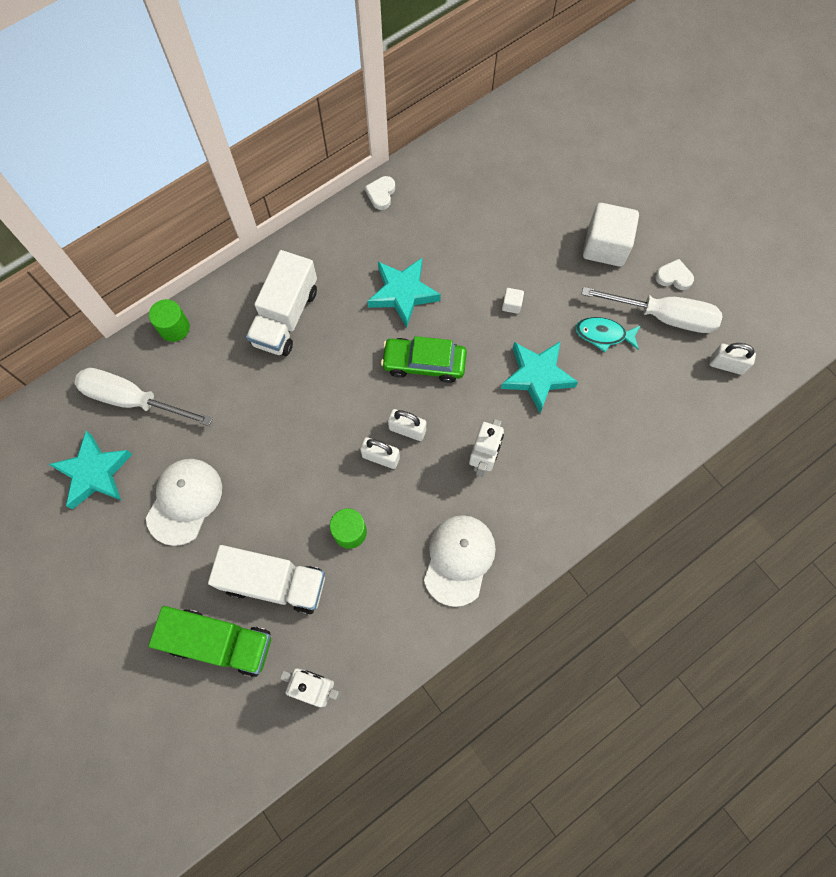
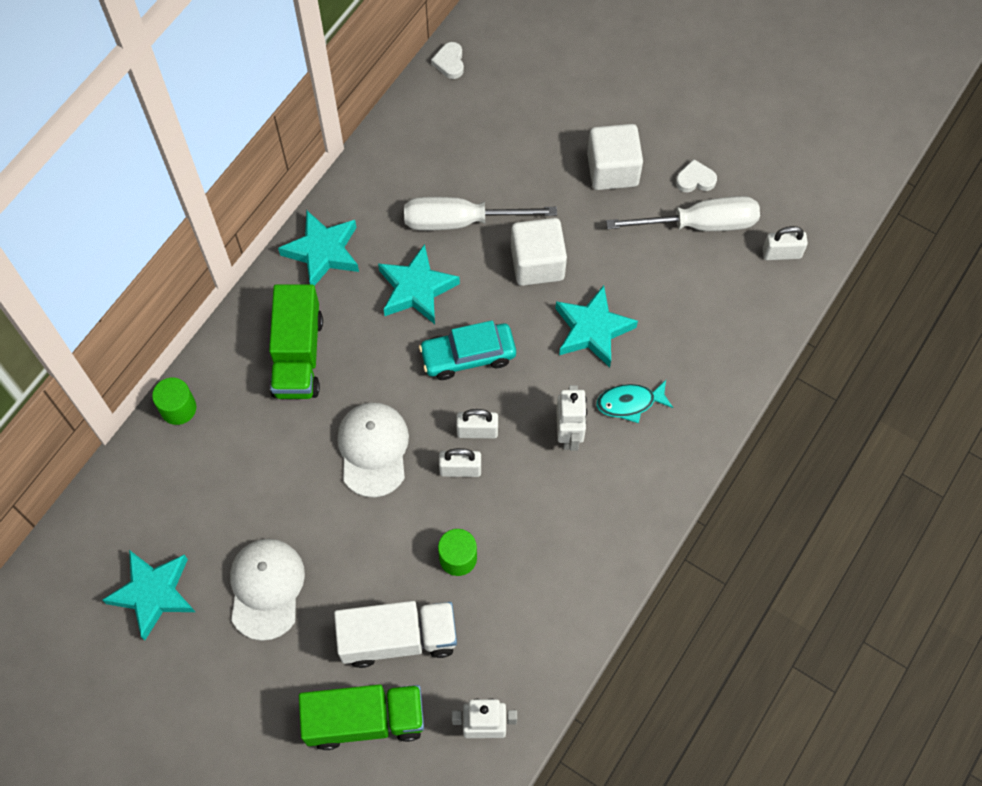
camera: 20 degrees left, 5 degrees down
(132, 399) = (163, 501): white screwdriver -> white screwdriver (460, 221)
(286, 316) = (298, 355): white truck -> green truck
(338, 238) = (323, 252): none -> turquoise star
(381, 194) = (350, 189): white heart -> white heart (449, 62)
(424, 363) = (468, 356): green car -> turquoise car
(459, 559) = (583, 545): white cap -> white cap (373, 449)
(511, 305) = (537, 263): white cube -> white cube, size x2.38
(603, 334) = (645, 263): turquoise fish -> turquoise fish (630, 403)

